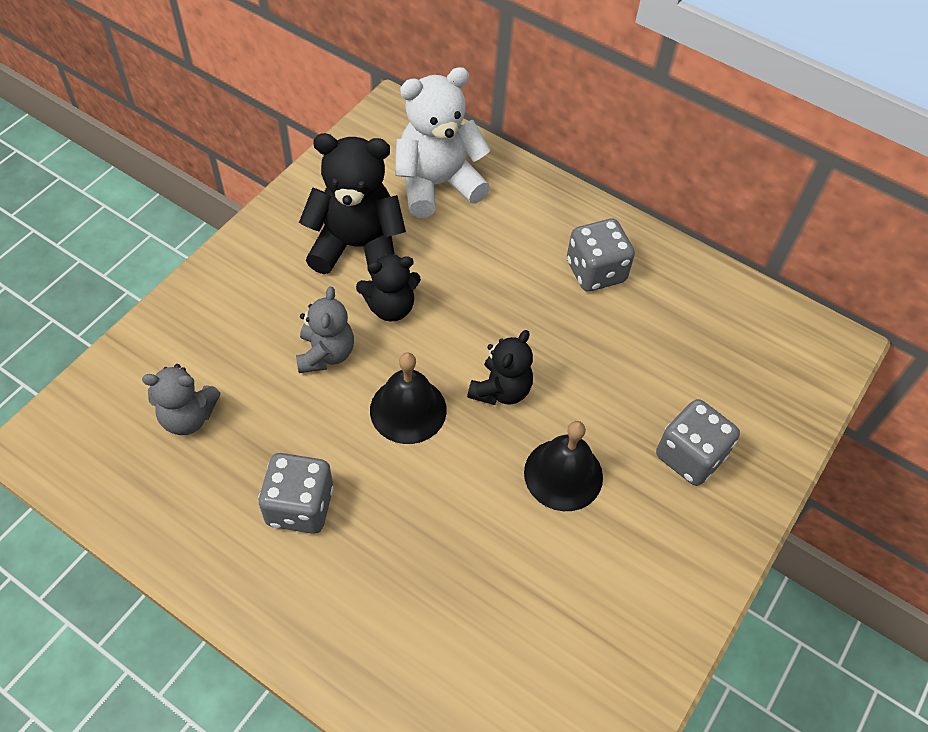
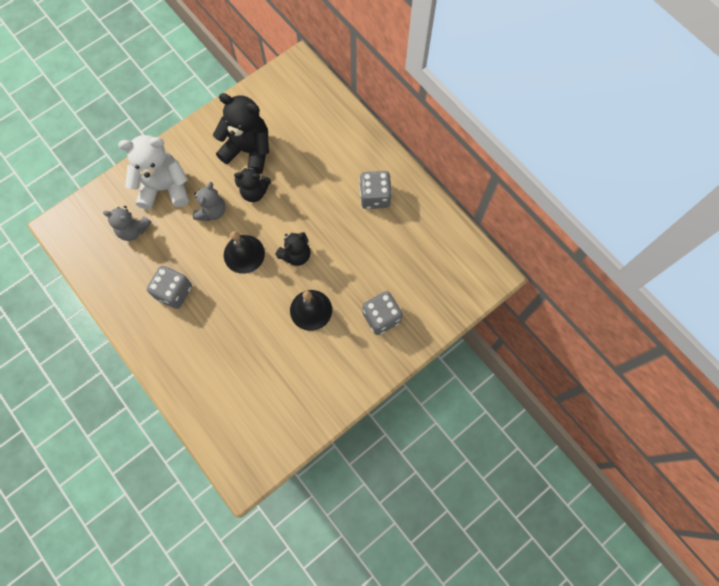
camera: 20 degrees right, 15 degrees up
(437, 185) = (306, 120): white teddy bear -> white teddy bear (164, 188)

